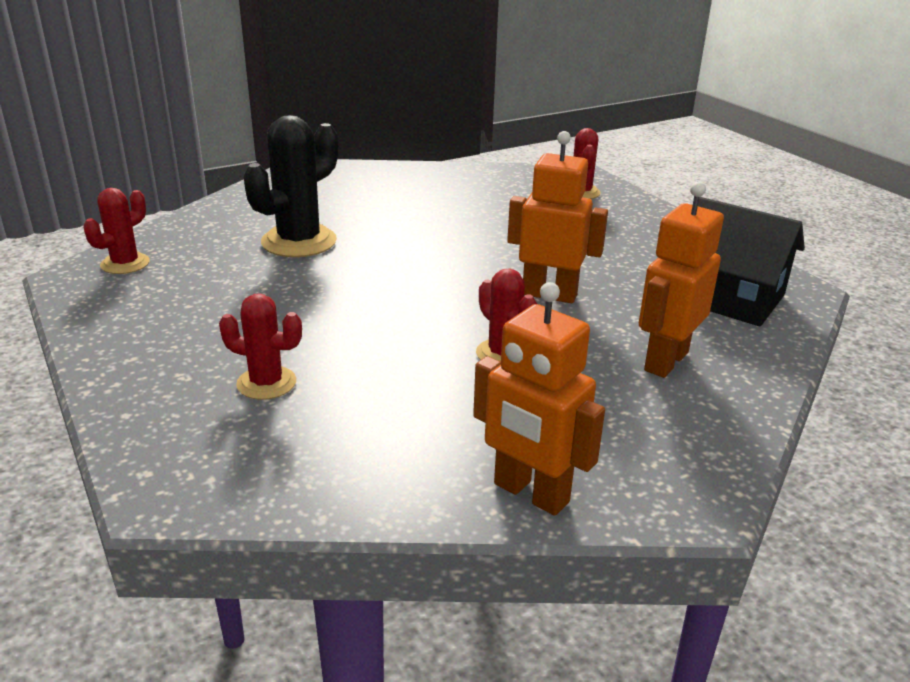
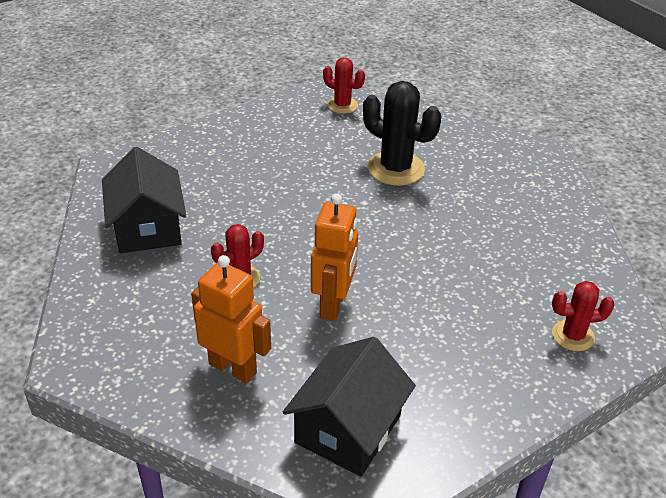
camera: 85 degrees right, 10 degrees up
(266, 383) = (203, 181): red cactus -> none
(377, 436) = (147, 227): none -> black house
(530, 493) = (88, 290): orange robot -> none

